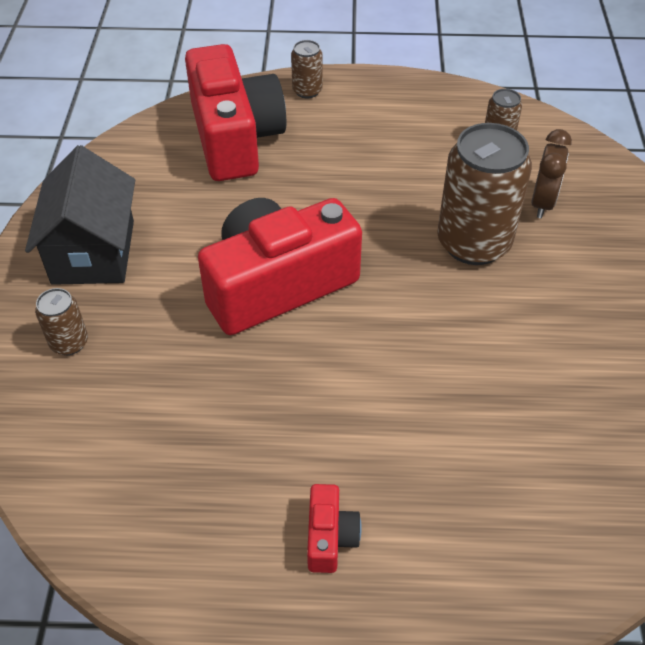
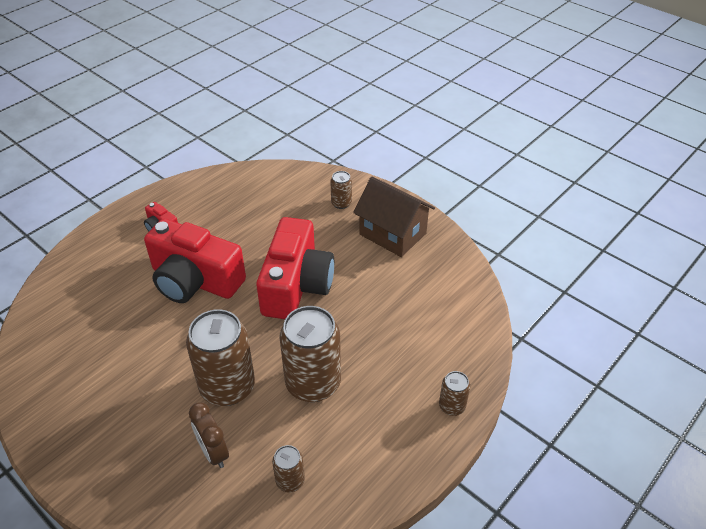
camera: 130 degrees right, 5 degrees down
(93, 252) = (392, 234): black house -> brown house
(235, 137) = (434, 336): red camera -> red camera (195, 280)
(391, 186) = (313, 383): none -> brown can

